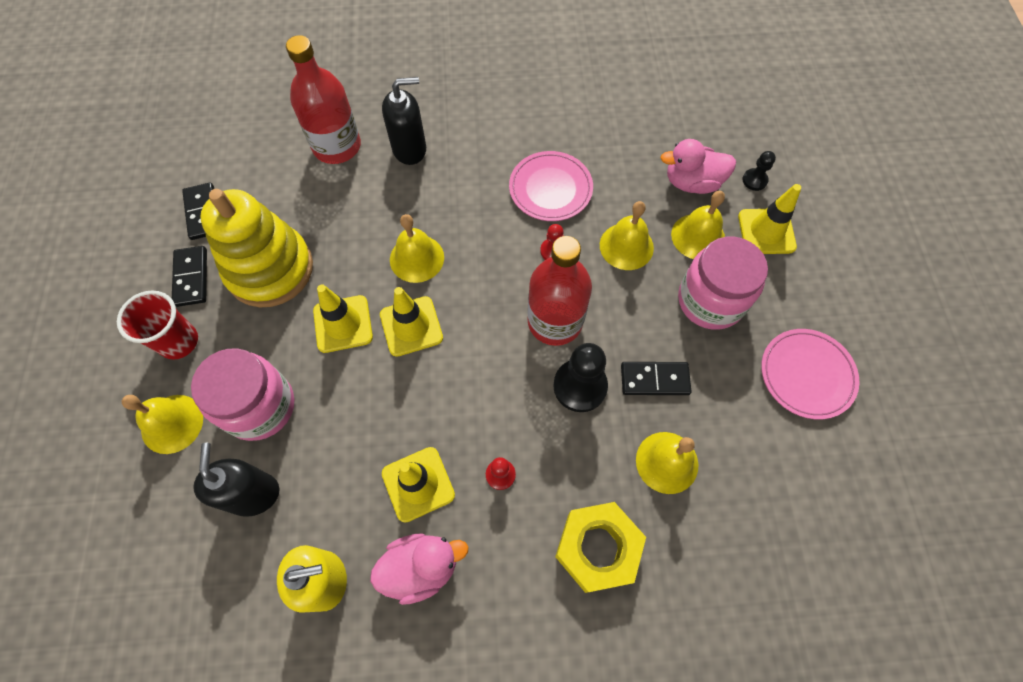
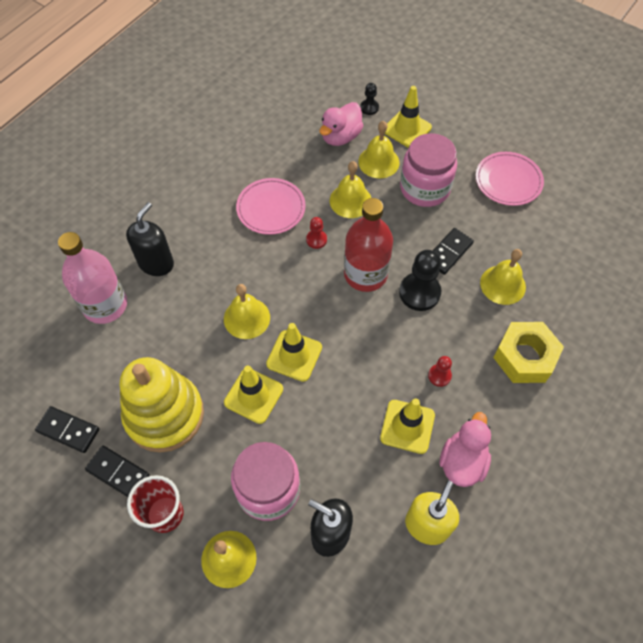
camera: 50 degrees left, 5 degrees down
(337, 146) = (105, 305): red bottle -> pink bottle

